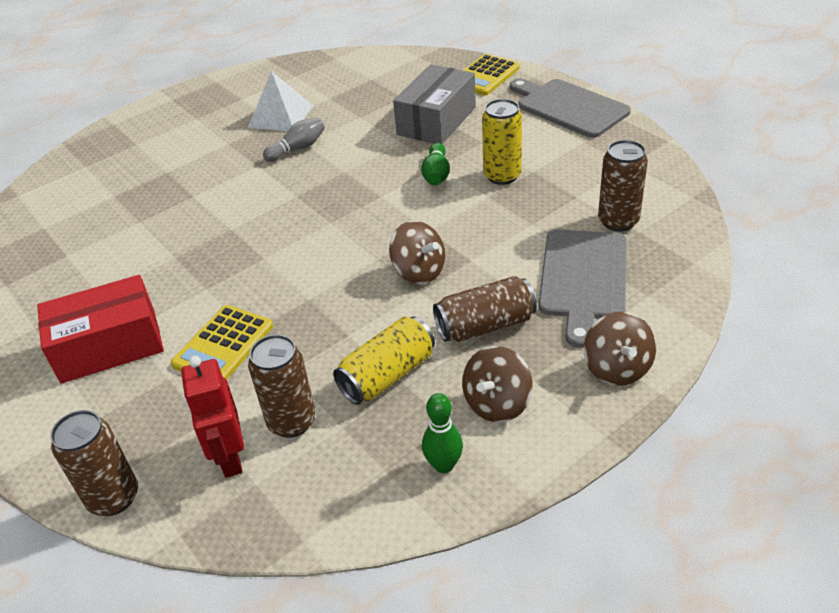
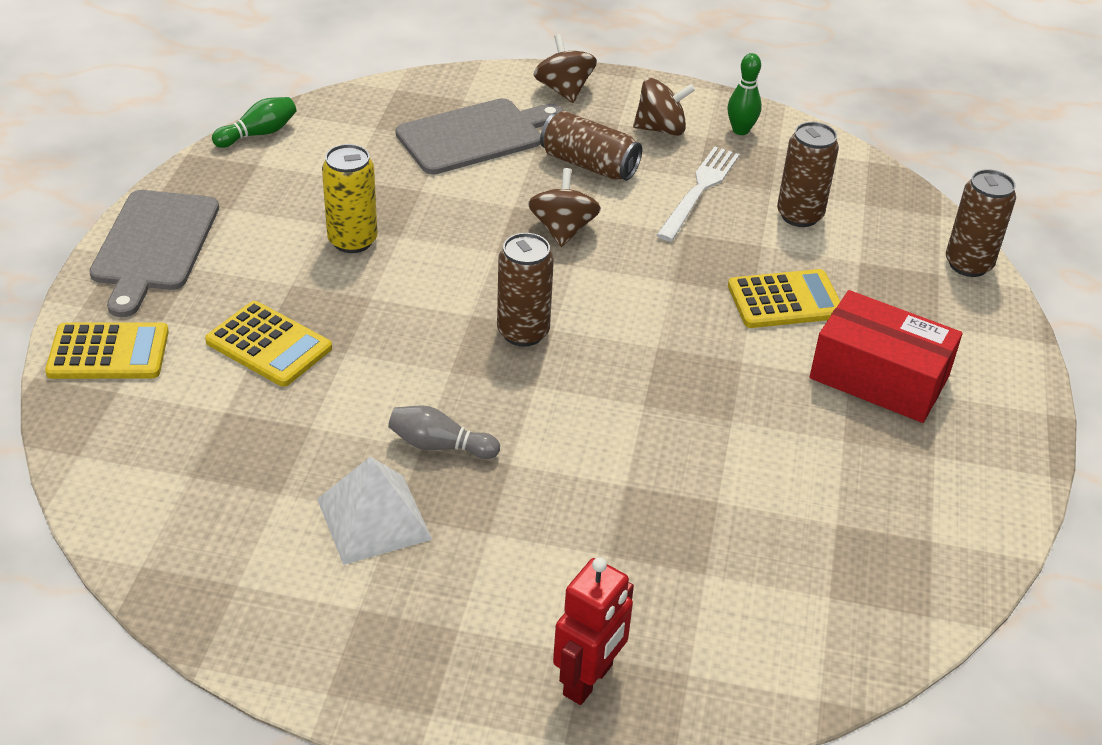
camera: 135 degrees left, 0 degrees up
(230, 457) = (865, 228): red robot -> red robot (588, 680)
(387, 375) = (699, 190): yellow can -> white fork
(436, 121) = (269, 345): grey box -> yellow calculator
(436, 174) = (392, 290): green bowling pin -> green bowling pin (258, 134)
(617, 368) = (564, 90): brown spinning top -> brown spinning top turned 60 degrees counterclockwise
(618, 221) = (369, 142): brown can -> brown can (523, 332)

